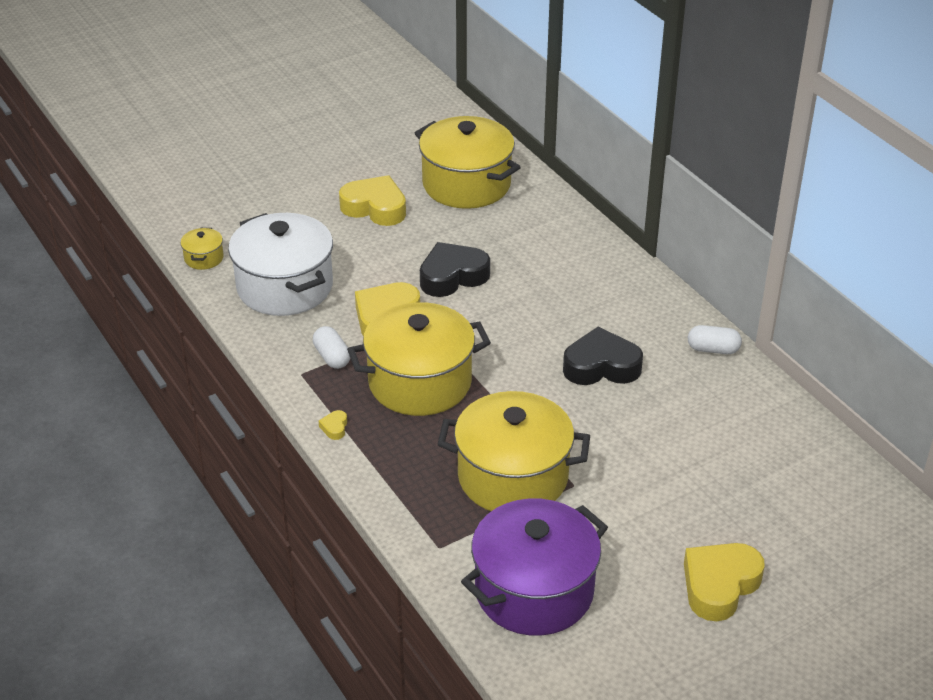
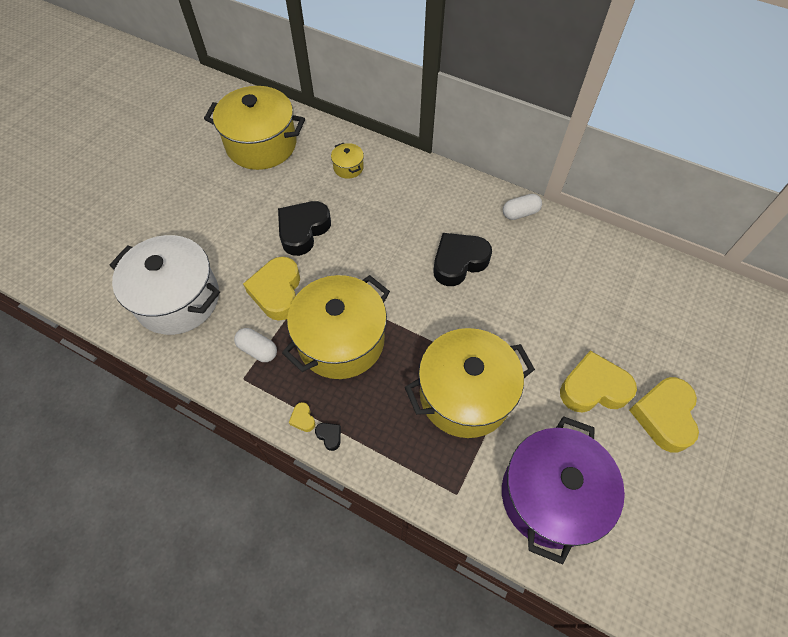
camera: 30 degrees left, 20 degrees up
(204, 258) = (91, 301): yellow pot -> yellow pot (348, 167)
(350, 451) = (329, 436): none -> black heart
(375, 208) = (205, 193): yellow heart -> yellow heart (593, 388)

